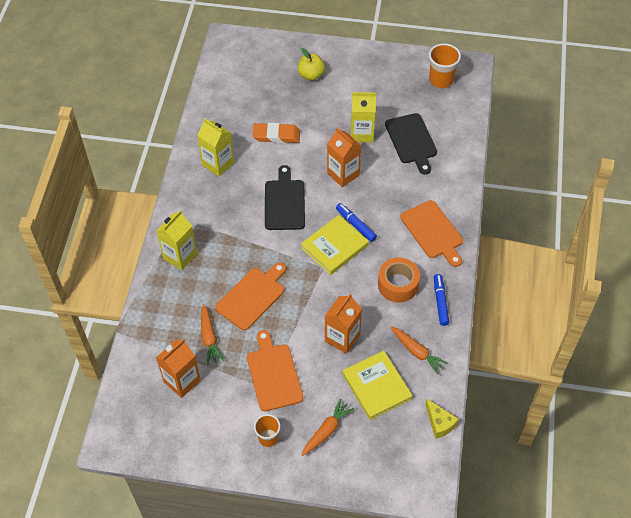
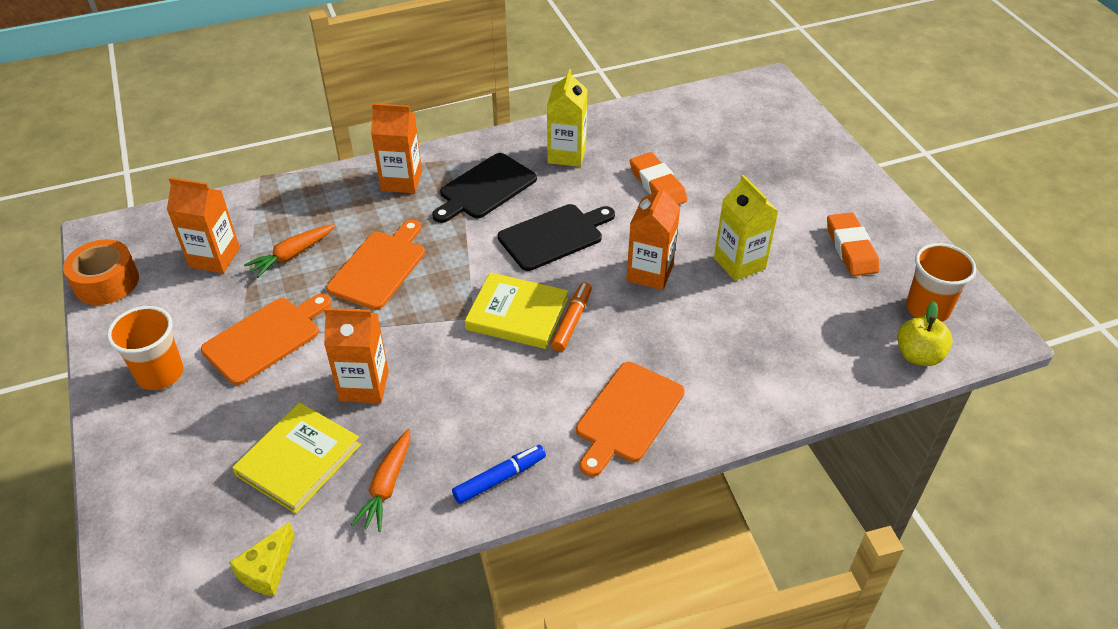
camera: 60 degrees right, 10 degrees down
(180, 256) = (401, 181): yellow carton -> orange carton
(252, 297) = (379, 267): orange cutting board -> orange cutting board turned 75 degrees counterclockwise
(268, 438) = (160, 374): orange cup -> orange cup, size x1.52
(311, 75) = (790, 175): yellow apple -> yellow apple (918, 355)
(326, 430) = (196, 432): orange carrot -> none
(355, 225) = (572, 321): blue marker -> orange marker
(382, 83) = (851, 248): none -> orange eraser
(398, 285) = (498, 412): orange tape -> orange tape (106, 282)
(411, 141) = (777, 321): black cutting board -> black cutting board (485, 188)

